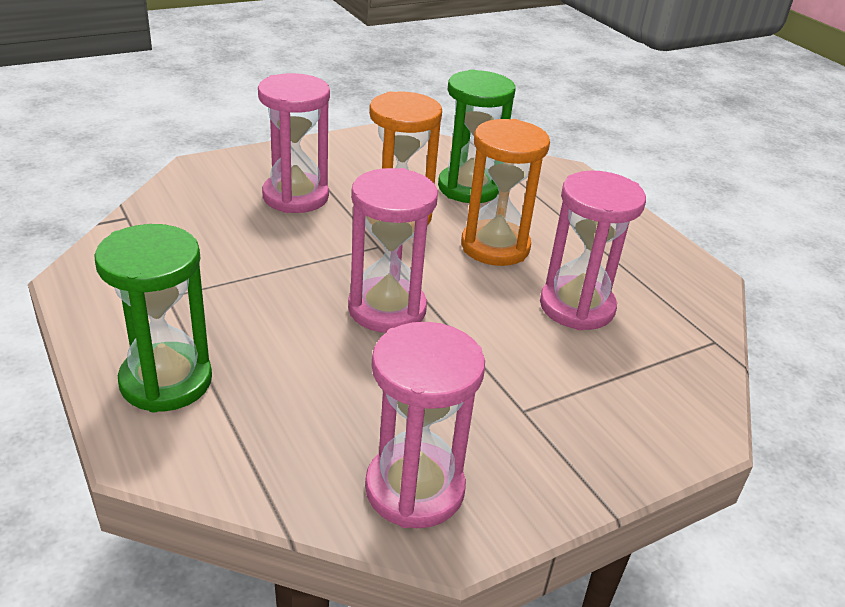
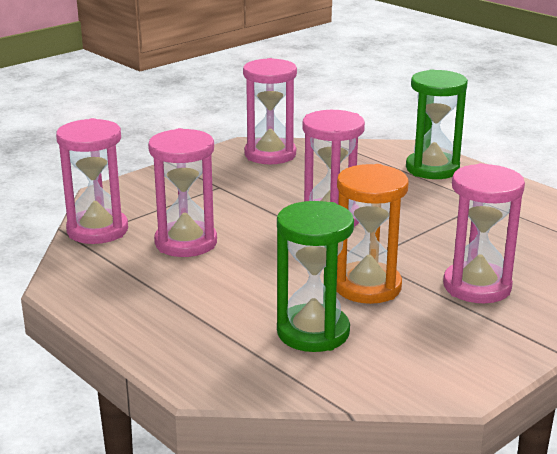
camera: 170 degrees right, 10 degrees down
(495, 247) = (264, 276): orange hourglass -> none
(691, 350) = (97, 230): none -> pink hourglass

